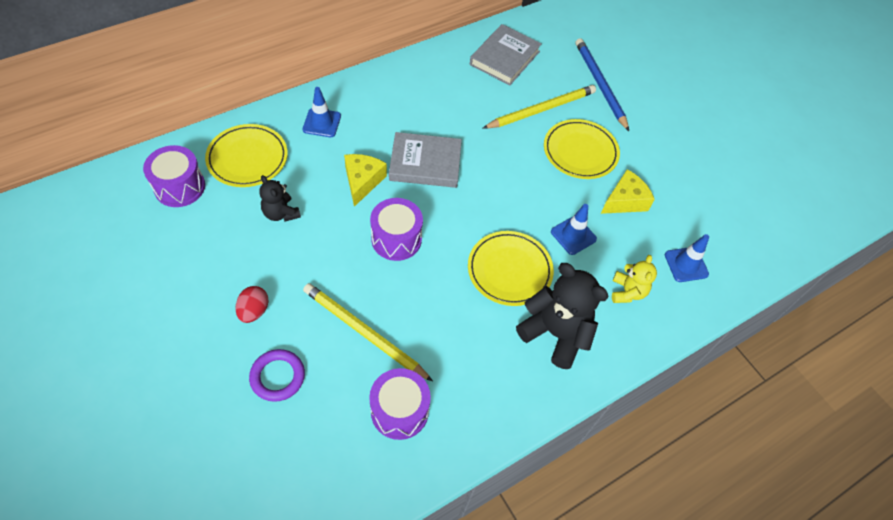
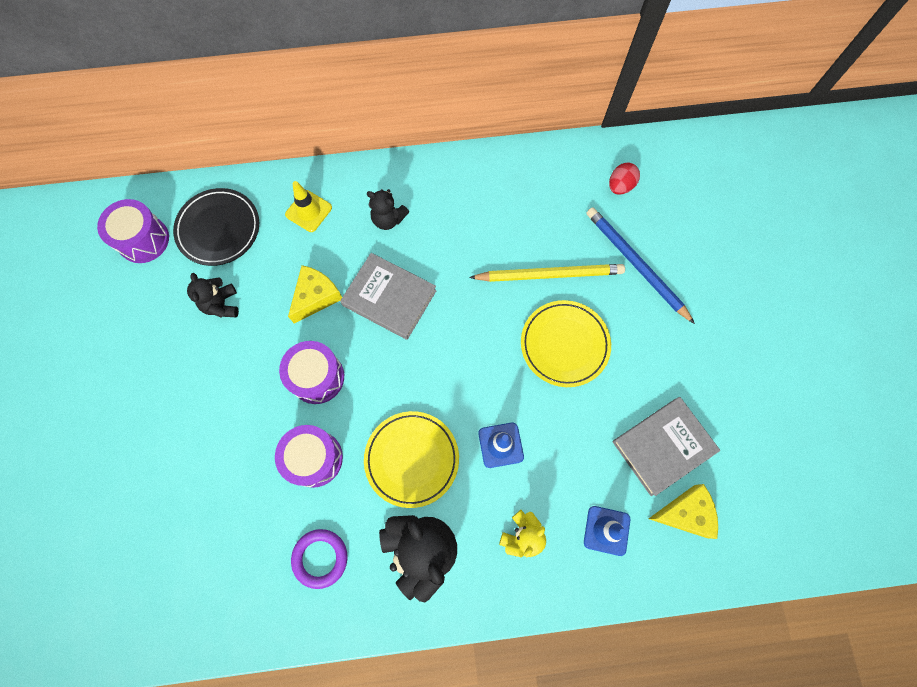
camera: 30 degrees right, 15 degrees up
(247, 158) = (219, 229): yellow plate -> black plate
(254, 311) = (150, 404): red egg -> red egg (620, 186)
(277, 376) = (140, 482): purple ring -> purple ring (320, 558)
(322, 123) = (308, 211): blue traffic cone -> yellow traffic cone
(364, 332) = (237, 469): yellow pencil -> none
(393, 109) = (388, 219): none -> black teddy bear
(399, 411) = (230, 566): purple drum -> purple drum (314, 458)
(504, 58) = (543, 192): grey book -> grey book (662, 446)
(600, 85) = (636, 264): blue pencil -> blue pencil turned 45 degrees counterclockwise
(625, 201) = (581, 425): yellow cheese -> yellow cheese (685, 513)

